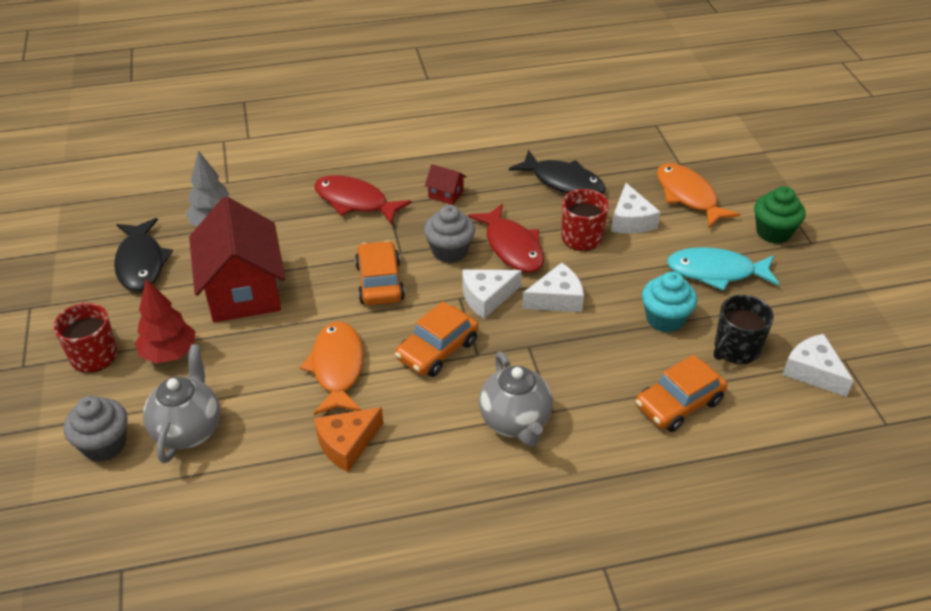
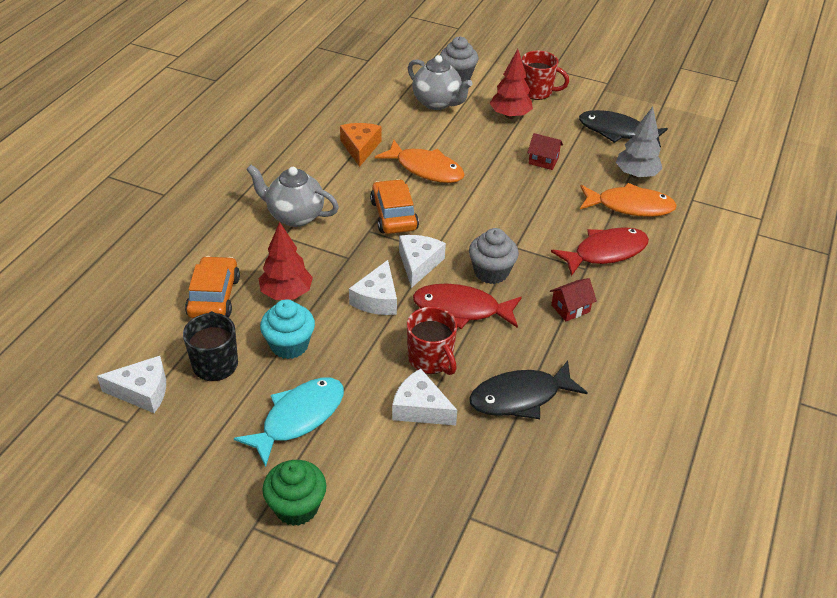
camera: 125 degrees right, 0 degrees up
(243, 291) = (543, 161): red house -> red house, size x0.41
(380, 282) = (490, 221): orange car -> none
(617, 358) = (286, 293): none -> red tree
(688, 196) = (412, 480): orange fish -> orange fish (630, 206)

